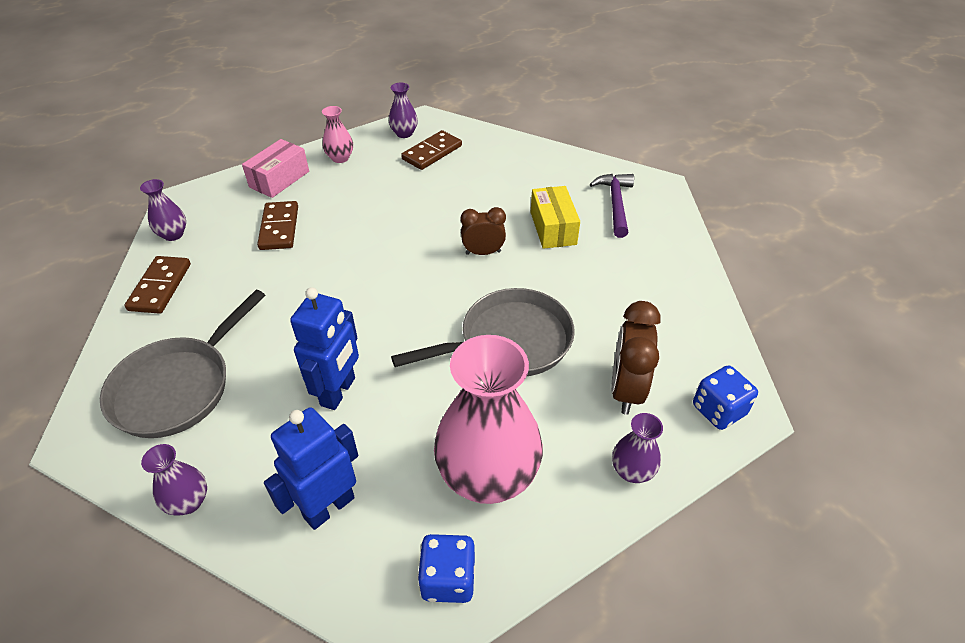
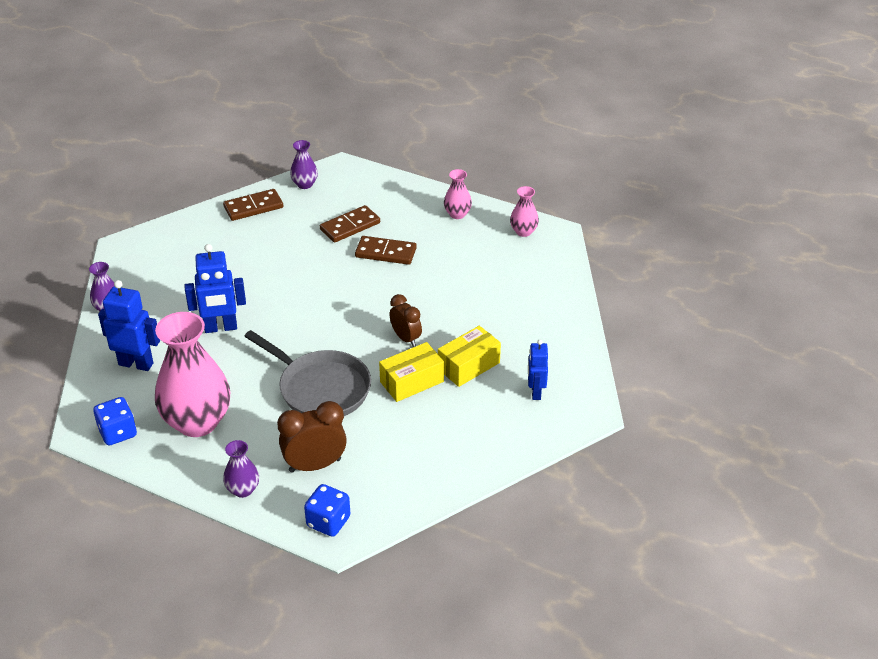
camera: 60 degrees right, 5 degrees down
(178, 387) = (180, 261): grey pan -> none
(279, 179) = (404, 198): pink box -> none
(404, 133) = (523, 231): purple vase -> pink vase
(432, 153) = (511, 258): brown domino -> brown domino (385, 253)
(548, 271) = (412, 382): none -> yellow box
(615, 204) = (535, 392): purple hammer -> blue robot

